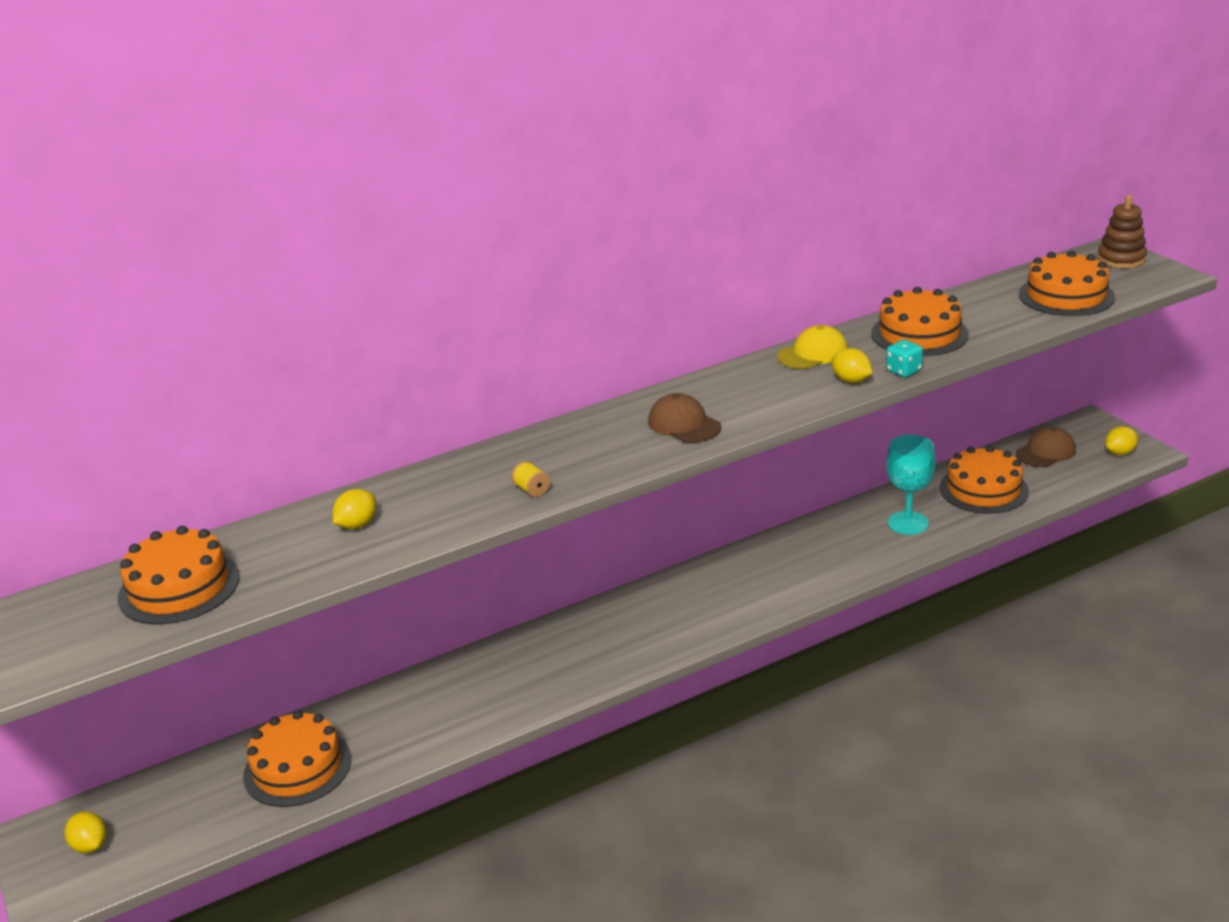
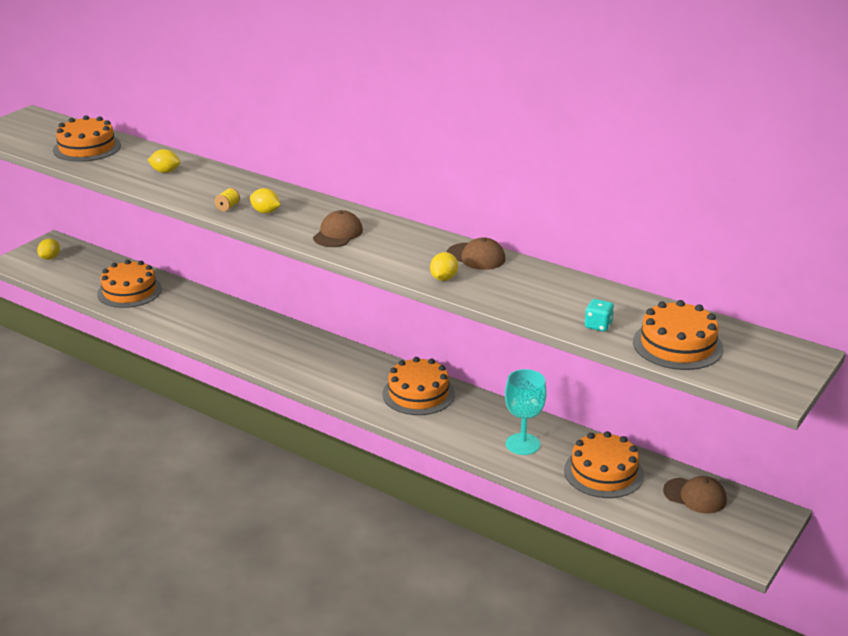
camera: 60 degrees right, 0 degrees up
(813, 353) = (476, 257): yellow cap -> brown cap
(903, 371) = (474, 296): turquoise dice -> turquoise dice (598, 326)
(919, 334) = (544, 291): orange cake -> orange cake (418, 394)
(1119, 453) = (732, 540): yellow lemon -> yellow lemon (265, 212)
(1121, 259) = (788, 362): brown stacking toy -> none

